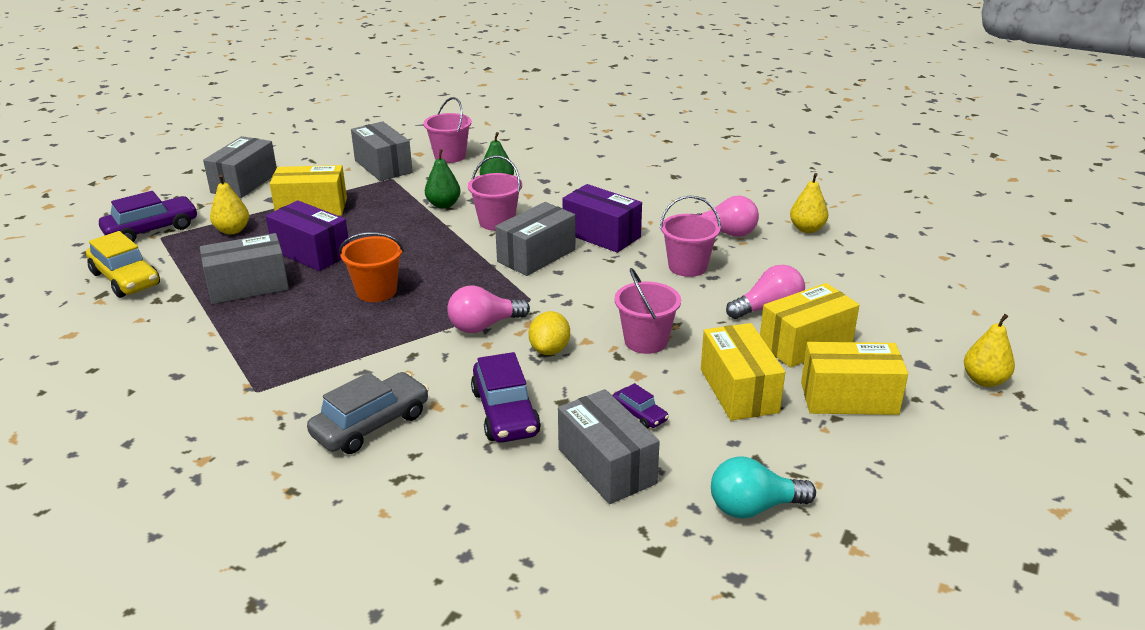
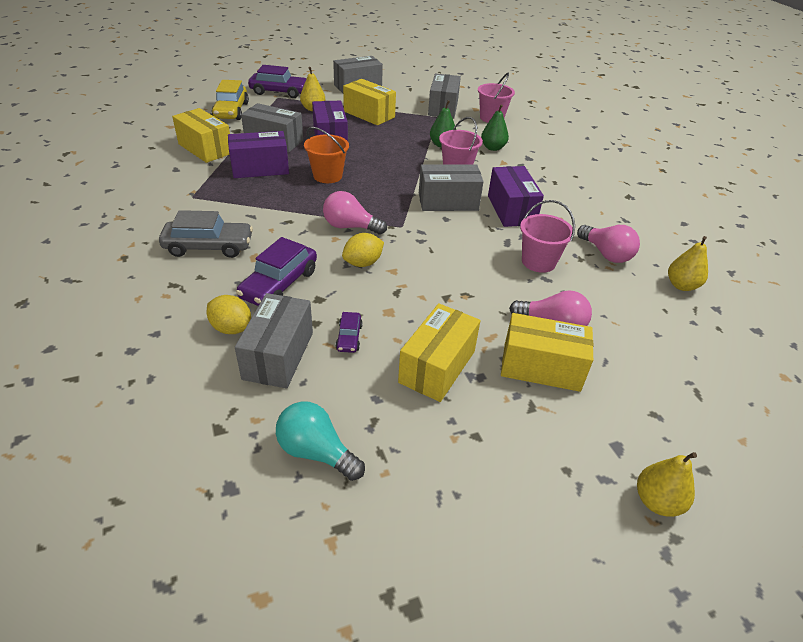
camera: 40 degrees right, 10 degrees up
(285, 322) = (260, 168): none -> purple box
(527, 474) = (231, 328): none -> yellow lemon
(646, 341) = (429, 294): pink bucket -> none
(849, 398) = (510, 429): yellow box -> yellow box (205, 149)

